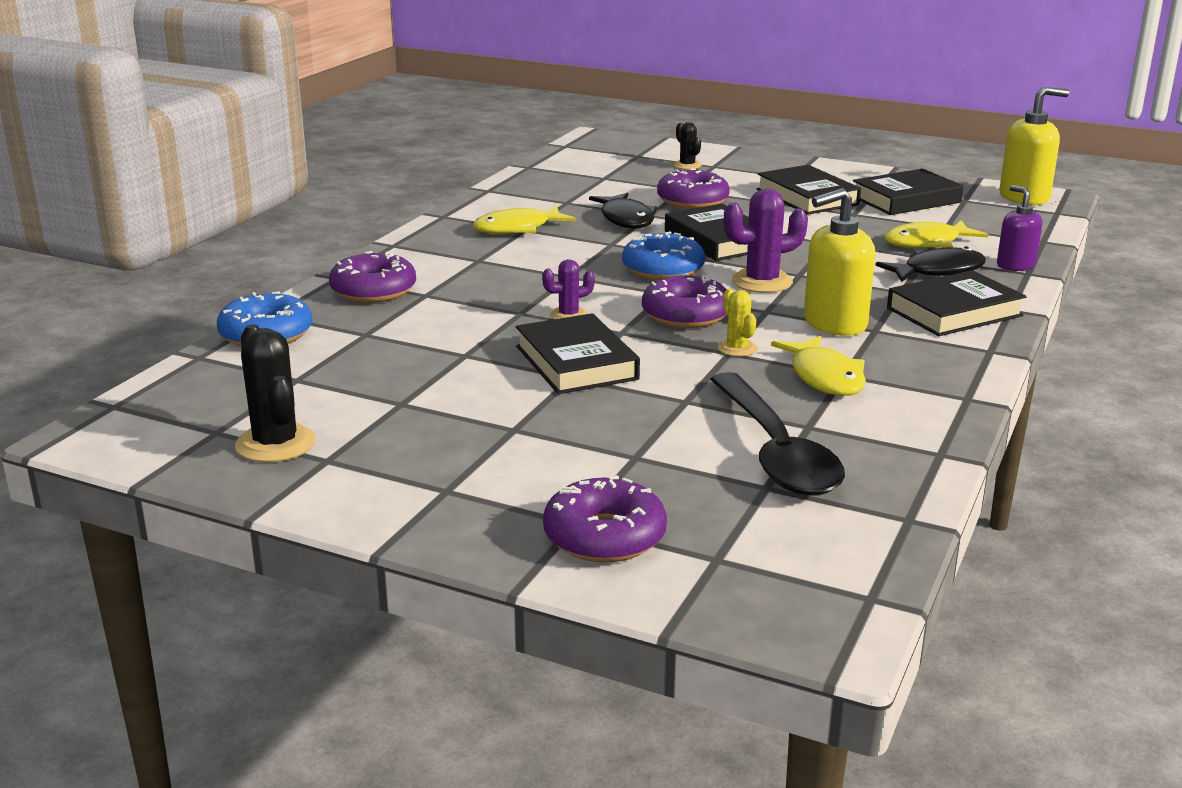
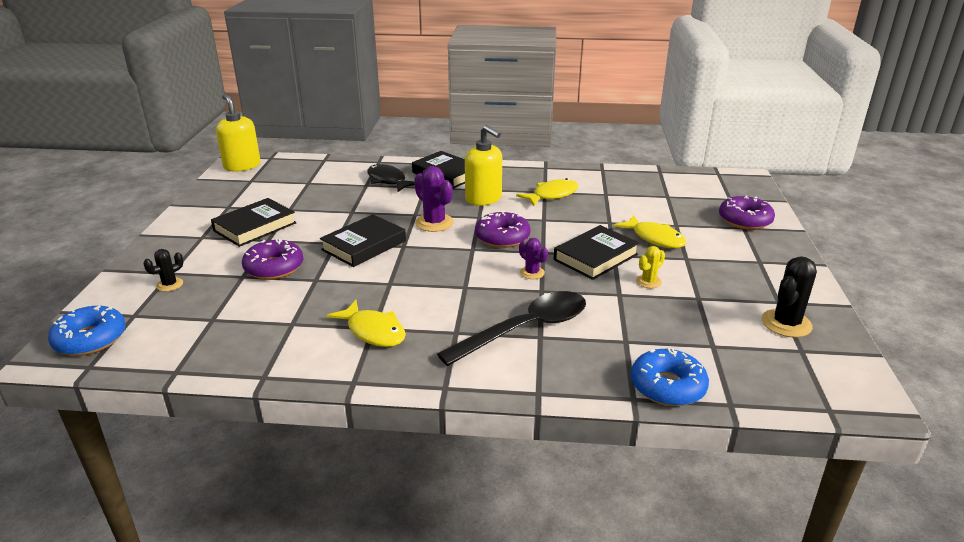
camera: 110 degrees left, 5 degrees up
(373, 290) = (550, 363): purple donut -> none
(626, 219) = (330, 287): black fish -> none
(663, 269) = (431, 256): blue donut -> blue donut (90, 339)
(737, 348) = (537, 218): yellow cactus -> yellow cactus (648, 281)
(775, 451) = (636, 197): black spoon -> black spoon (525, 329)
(906, 199) = (254, 196): black book -> none
(927, 243) = (341, 185): yellow fish -> yellow fish (655, 238)
(1015, 265) = (368, 164): purple soap dispenser -> none

